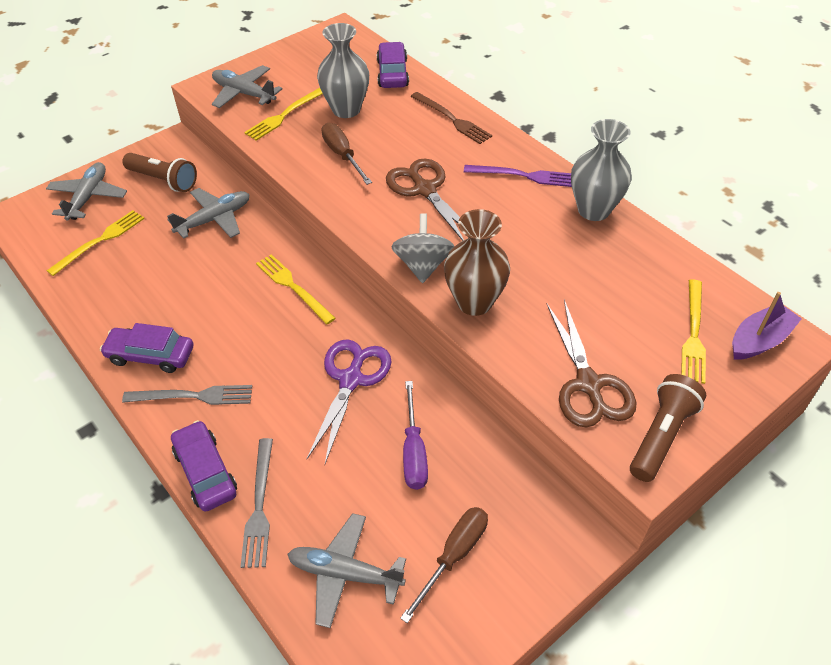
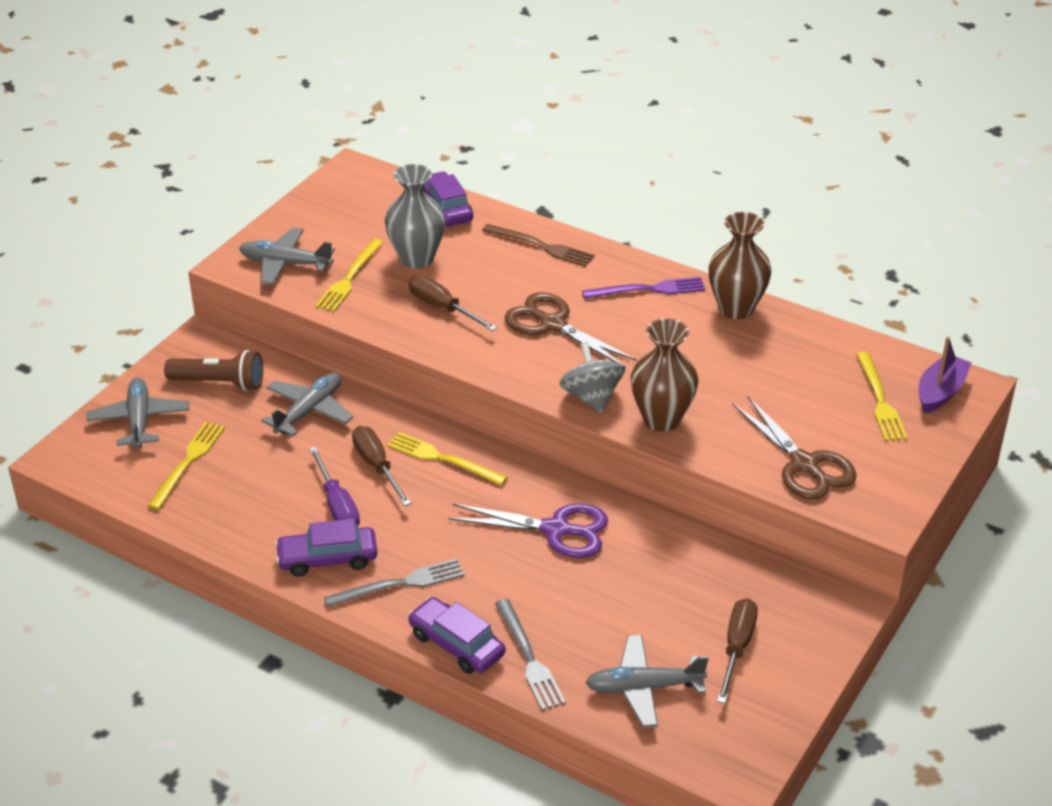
camera: 20 degrees left, 10 degrees down
(238, 280) = (377, 466): none -> brown screwdriver
(351, 379) = (556, 529): purple scissors -> purple scissors turned 105 degrees clockwise
(413, 451) = (654, 575): purple screwdriver -> purple screwdriver (337, 505)
(593, 210) = (736, 308): grey vase -> brown vase
(661, 435) = (887, 490): brown flashlight -> none

